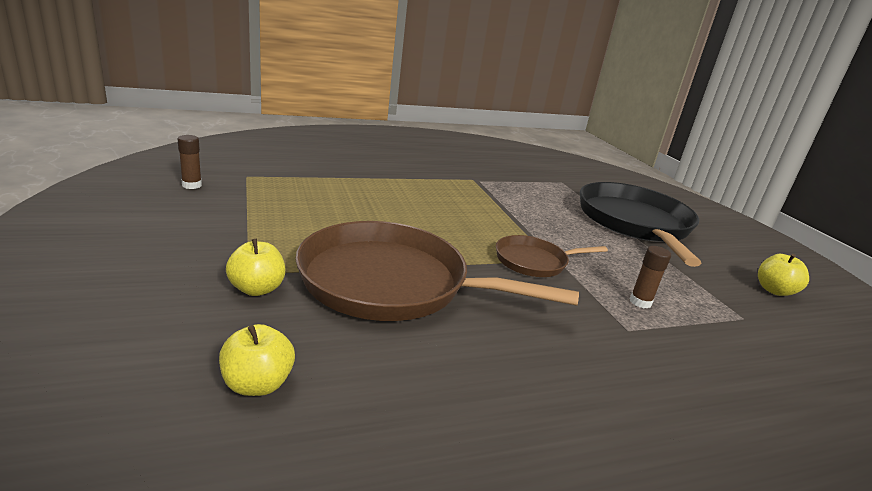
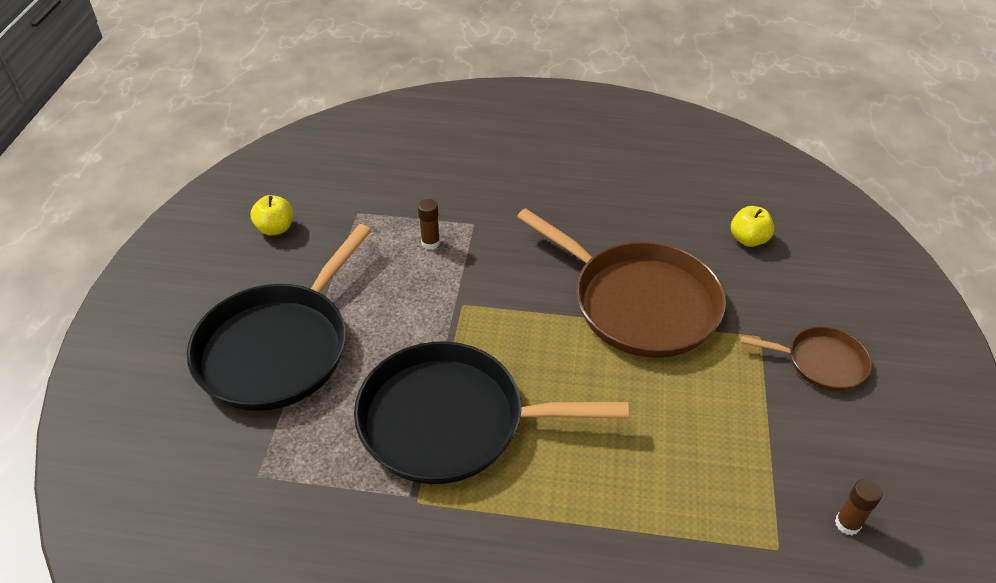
camera: 150 degrees left, 20 degrees up
(257, 289) = (752, 316): yellow apple -> none
(487, 204) = (450, 421): none -> black pan
(534, 261) = (483, 305): brown pan -> brown pan (821, 362)

